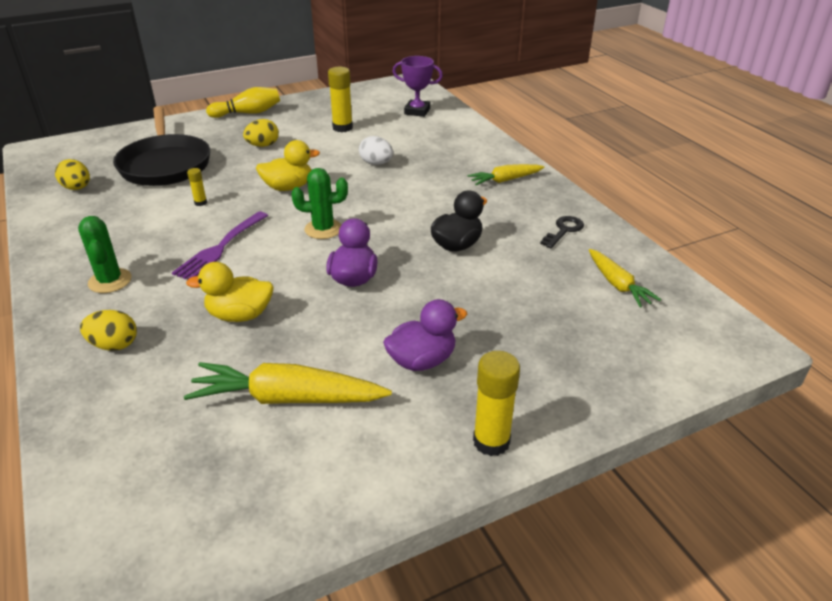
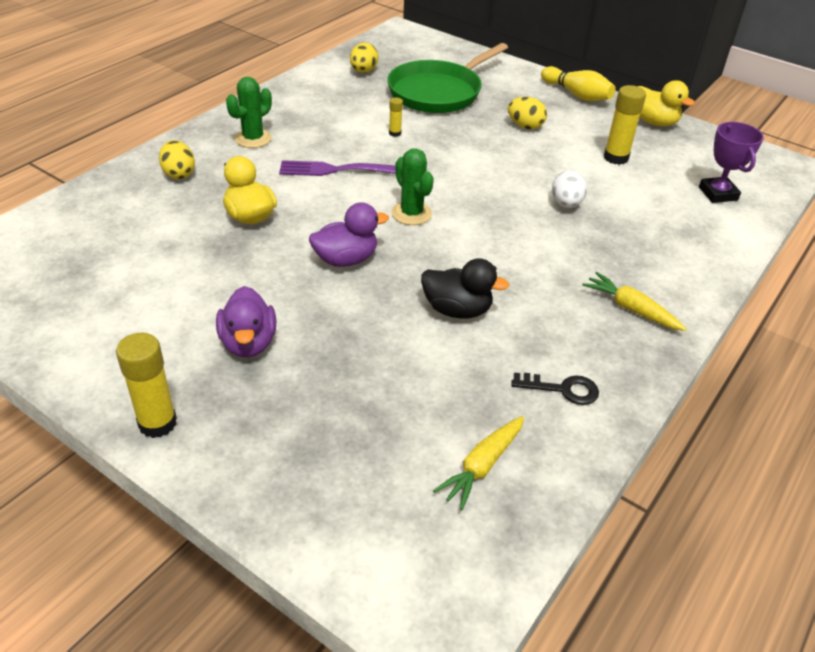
camera: 60 degrees right, 5 degrees up
(165, 164) = (438, 92): black pan -> green pan
(287, 398) = (159, 280): yellow carrot -> none
(288, 187) = (465, 168): yellow duck -> yellow duck (654, 122)
(422, 360) = (248, 343): purple duck -> purple duck turned 45 degrees clockwise

